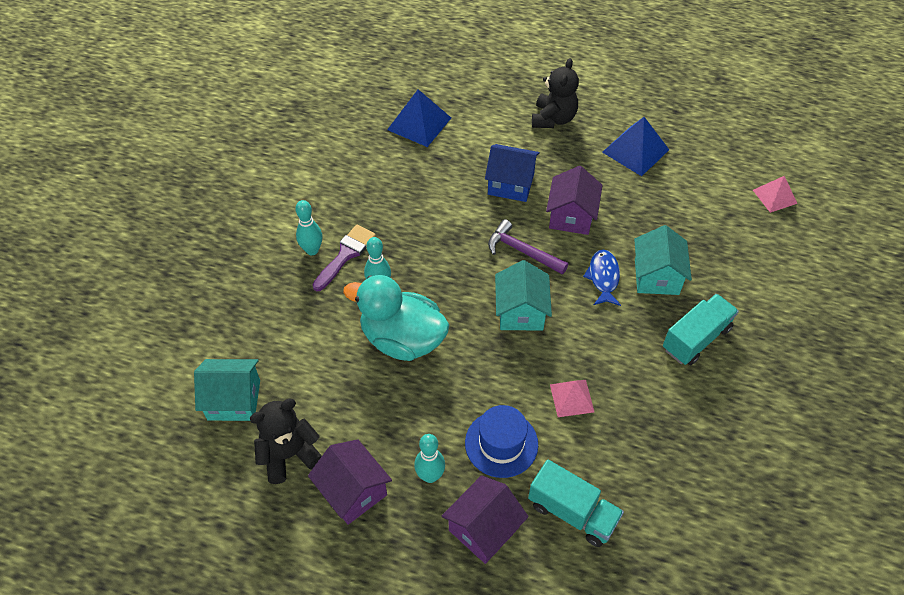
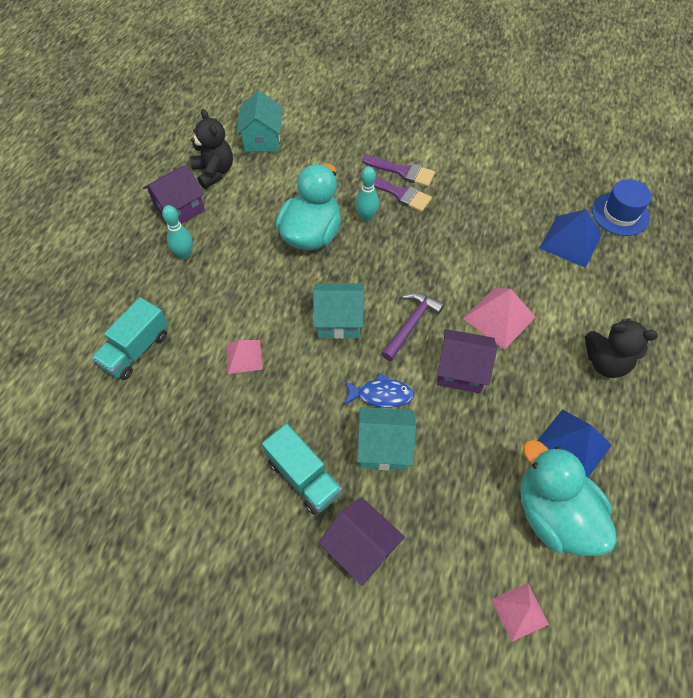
camera: 90 degrees right, 5 degrees up
(312, 250) = (403, 172): turquoise bowling pin -> purple brush
(483, 529) = (135, 288): purple house -> purple house (361, 547)
(501, 443) = (206, 301): blue hat -> blue hat (620, 214)
(510, 184) = (499, 317): blue house -> pink pyramid
(695, 168) = (553, 514): none -> turquoise duck

